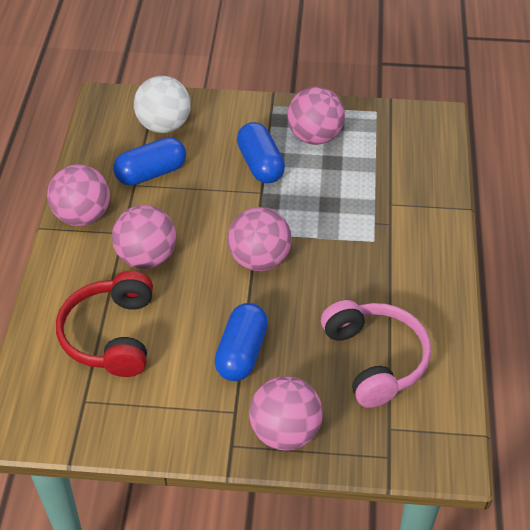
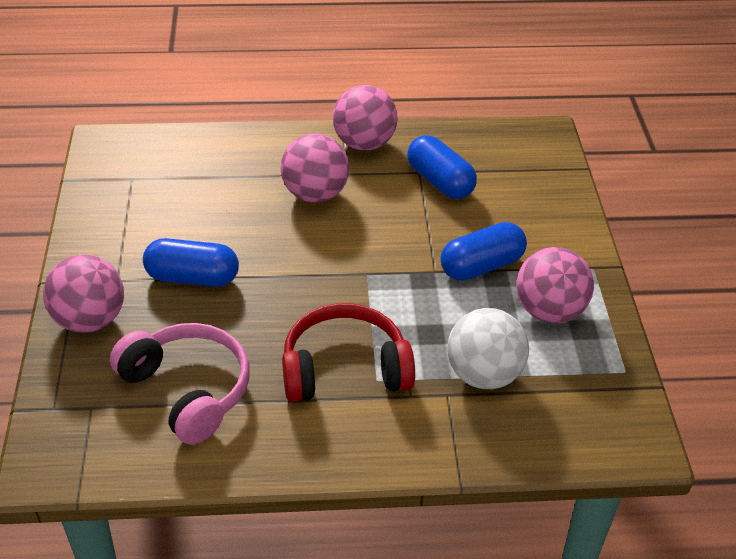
camera: 80 degrees right, 5 degrees down
(111, 335) = (210, 184): red headphones -> red headphones (344, 369)
(164, 125) = (520, 181): white ball -> white ball (483, 374)
(259, 259) = (327, 279): pink ball -> none
(375, 359) = (188, 390): pink headphones -> pink headphones turned 105 degrees counterclockwise

